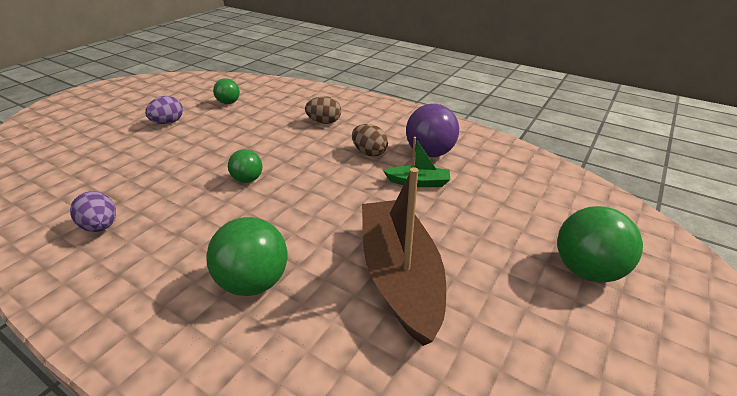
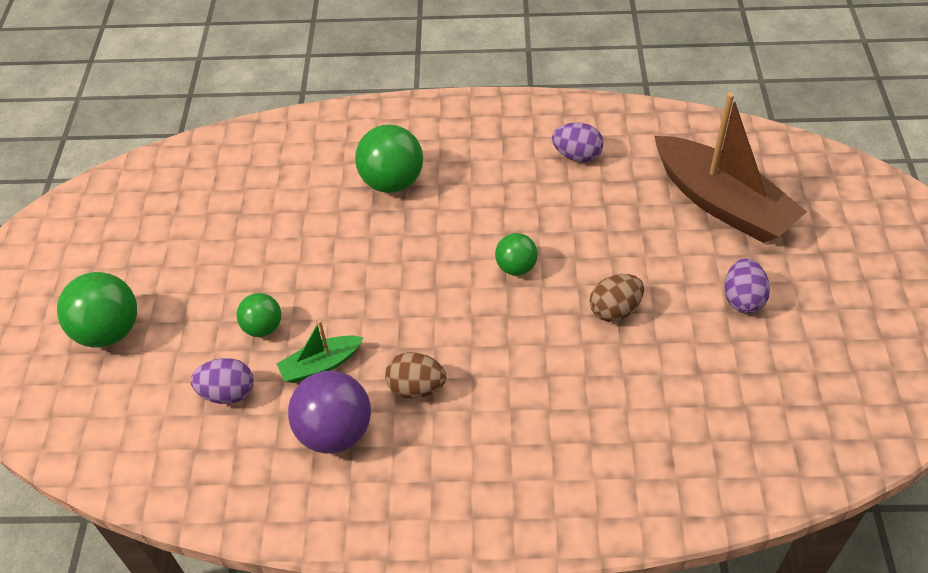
camera: 150 degrees right, 15 degrees up
(229, 103) = (732, 389): green ball -> green ball (263, 327)
(324, 122) = (536, 422): brown egg -> brown egg (615, 310)
(400, 276) = (277, 243): brown boat -> brown boat (722, 203)
(489, 192) = (228, 393): none -> purple egg

